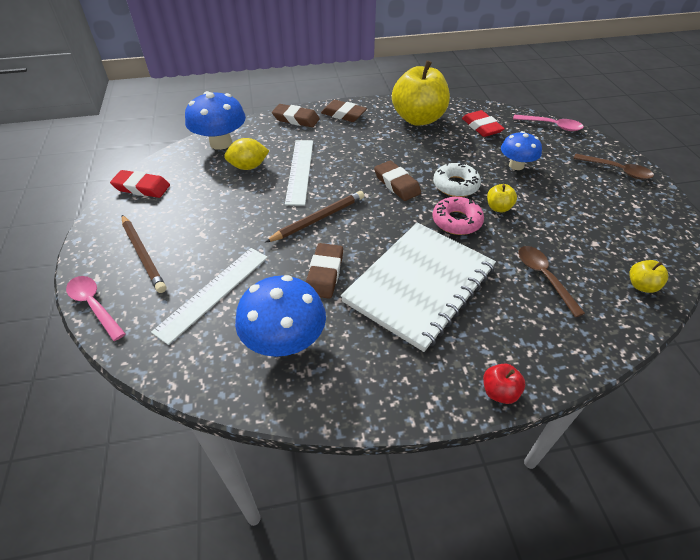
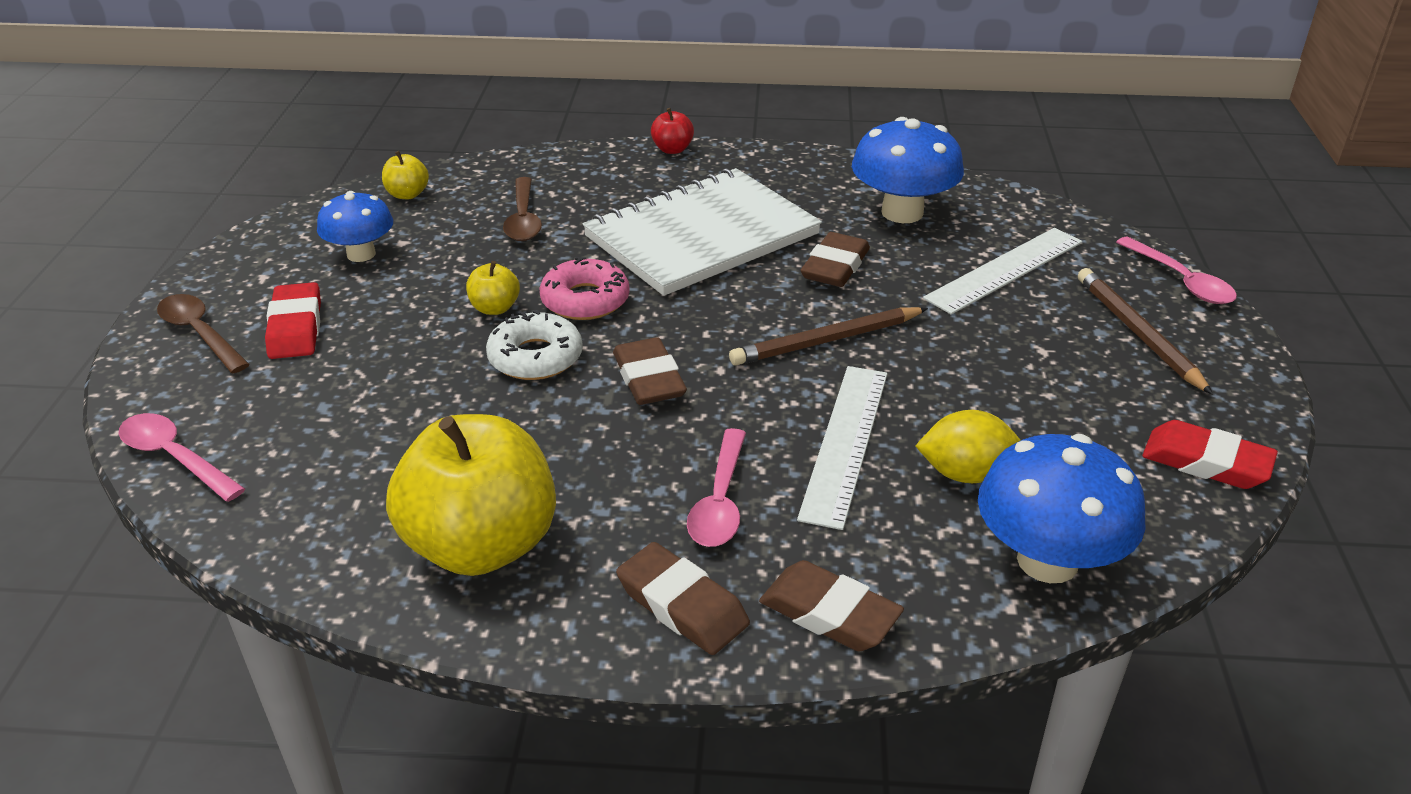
camera: 165 degrees left, 10 degrees down
(343, 143) = (720, 501): none -> pink spoon
(481, 127) = (344, 486): red eraser -> red eraser (295, 327)
(516, 165) = (377, 375): blue mushroom -> blue mushroom (361, 254)

